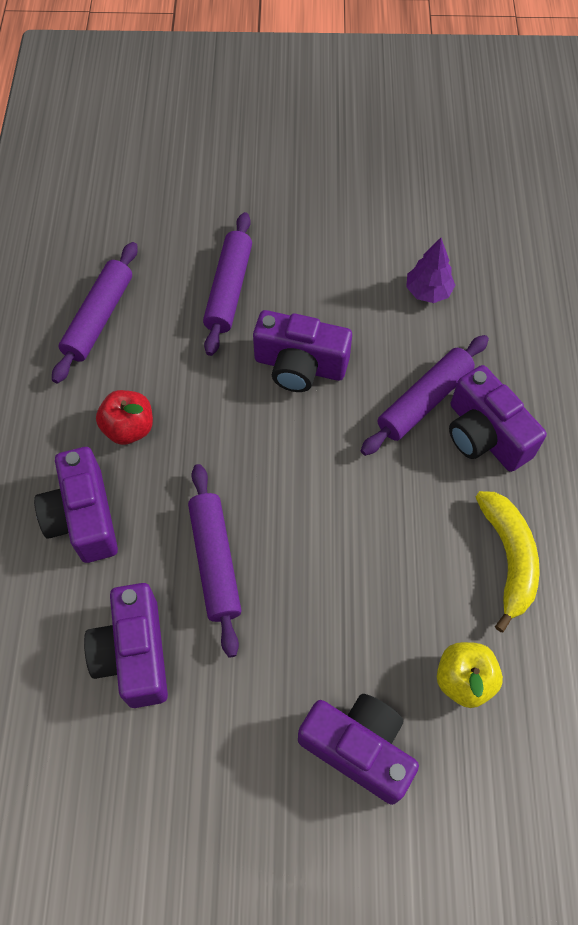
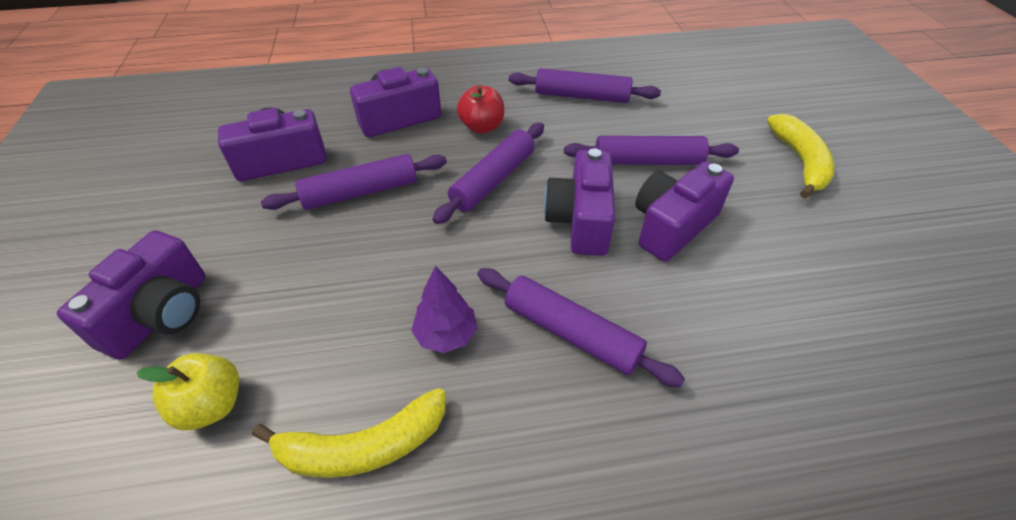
camera: 80 degrees right, 15 degrees down
(225, 429) = (493, 180): none -> purple rolling pin
(258, 175) = (800, 161): none -> yellow banana
(428, 292) = (733, 322): purple tree -> purple tree (446, 335)
(485, 435) = (539, 405): purple camera -> purple camera (672, 226)

